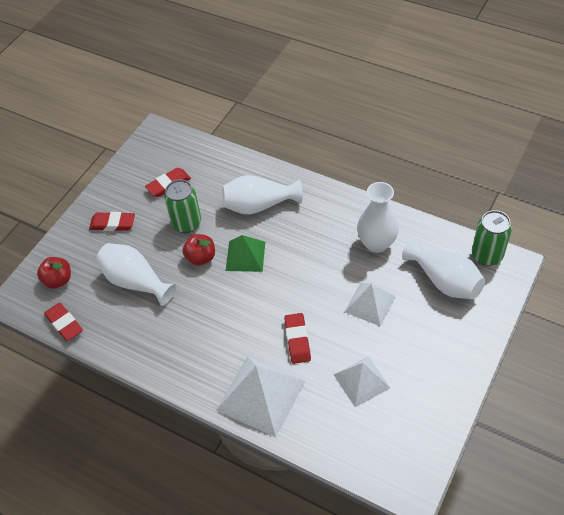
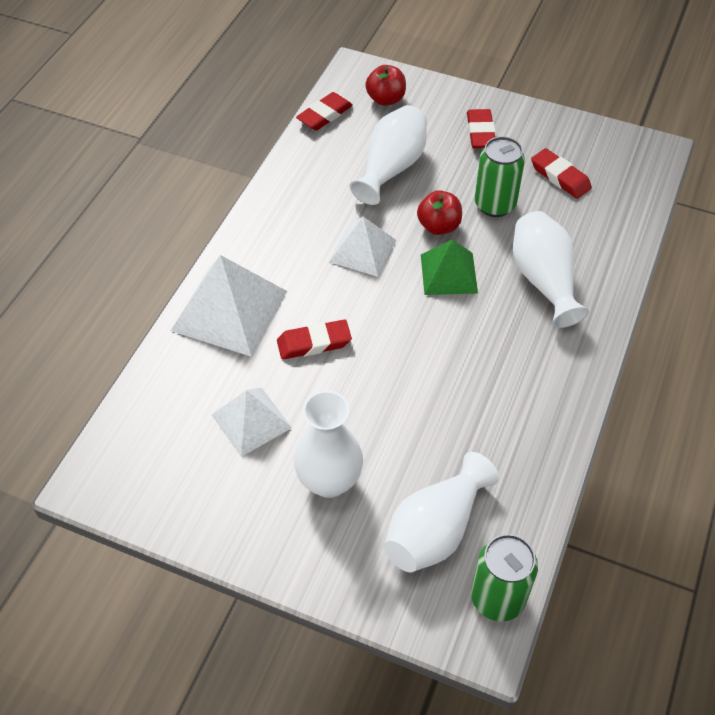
camera: 80 degrees right, 0 degrees up
(370, 304) = (381, 427): white pyramid -> white pyramid (363, 250)
(376, 243) = (497, 433): white vase -> white vase (329, 481)

